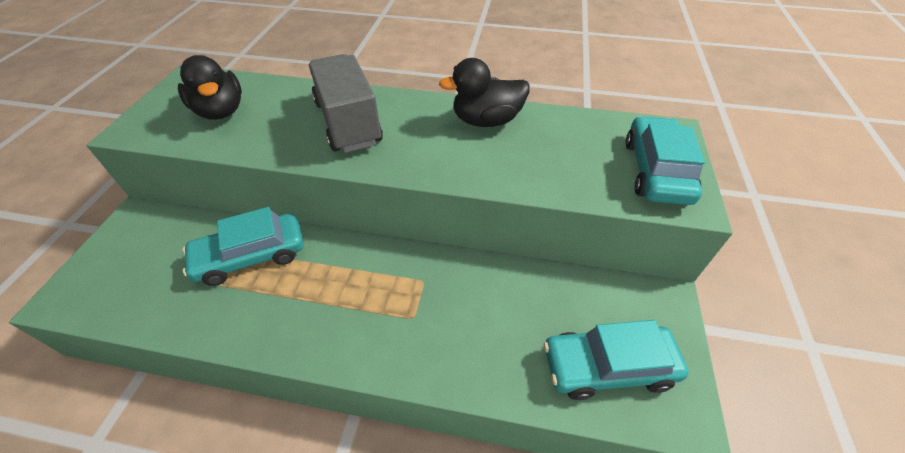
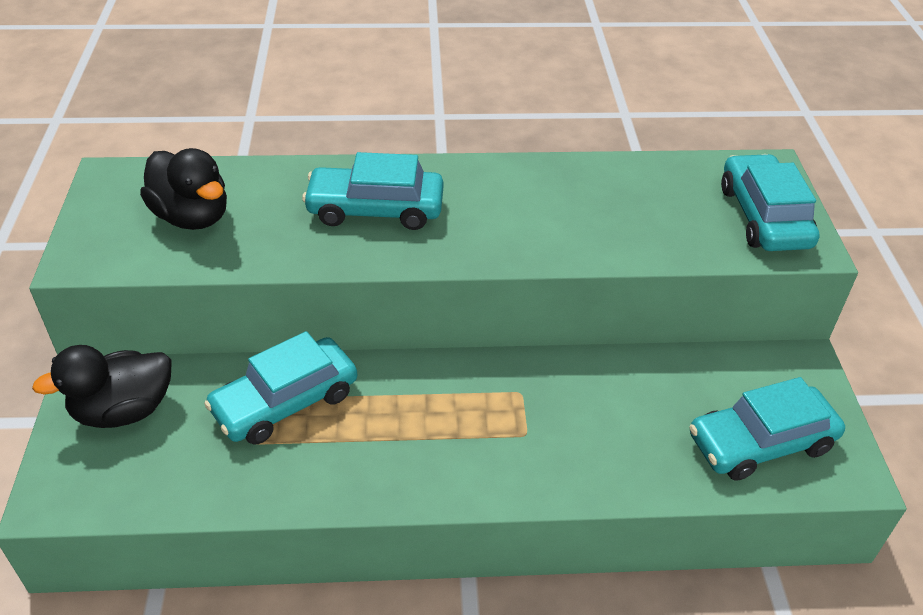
camera: 15 degrees left, 5 degrees down
(348, 123) = (375, 209): grey truck -> turquoise car
(486, 121) = (549, 183): black duck -> black duck (124, 410)

